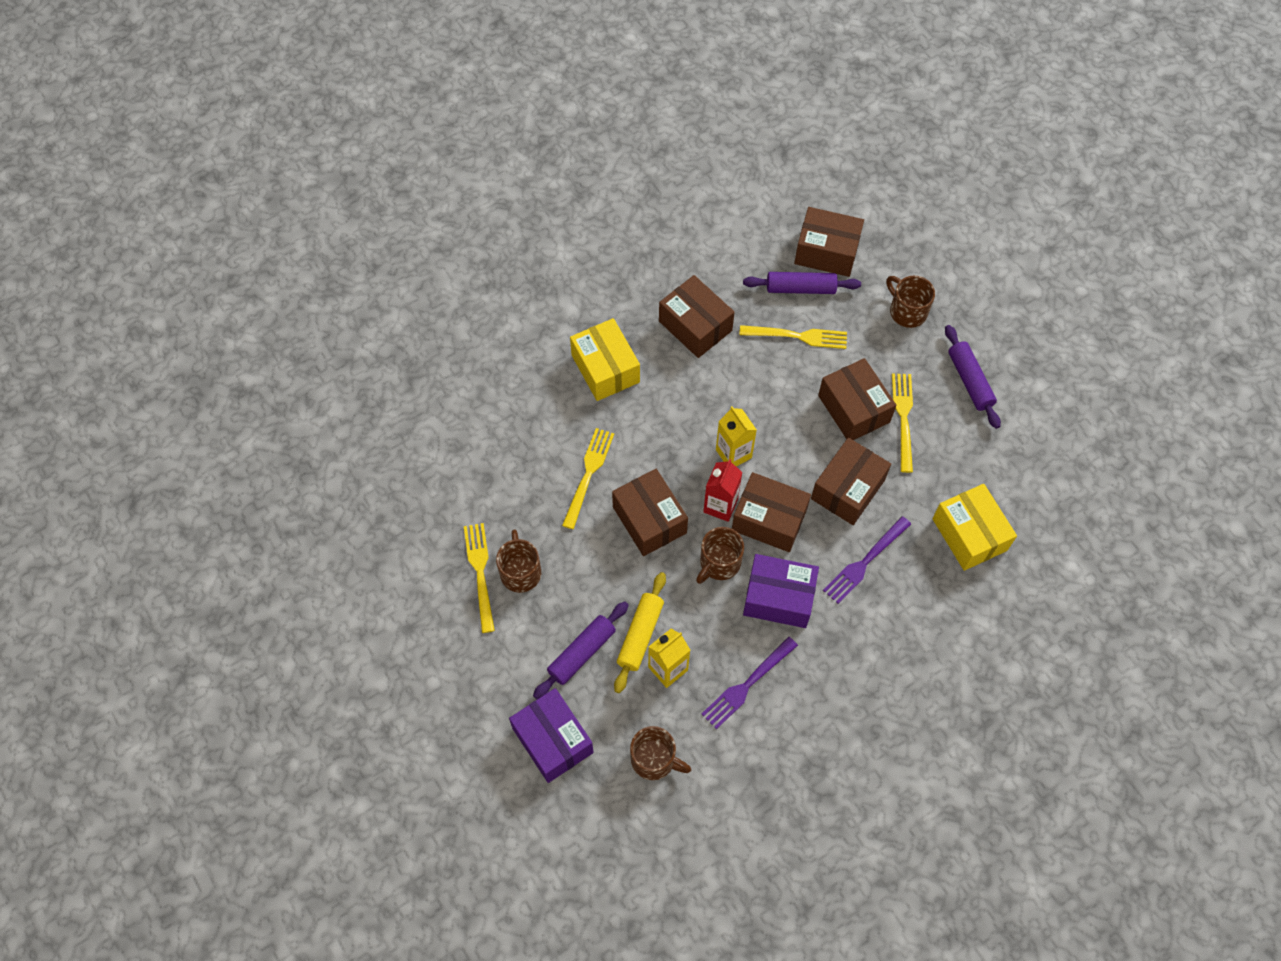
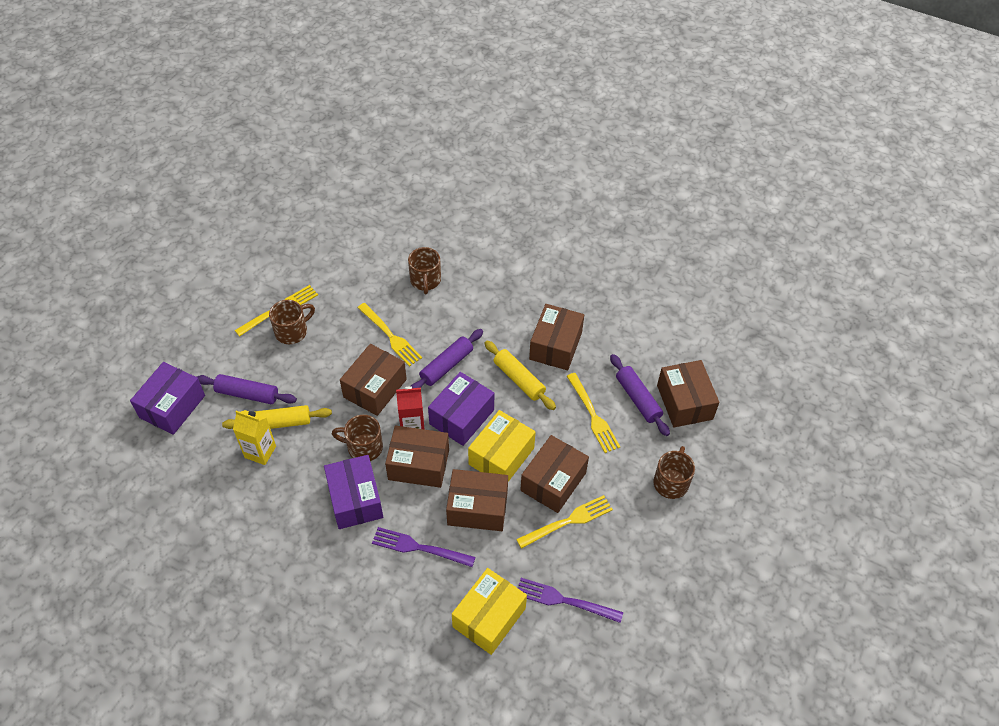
camera: 60 degrees right, 10 degrees down
(588, 474) = (390, 336): yellow fork -> yellow fork turned 60 degrees clockwise
(605, 368) = (482, 308): yellow box -> yellow box (501, 456)
(654, 759) = (184, 475): brown mug -> brown mug (425, 280)
(717, 379) = (519, 379): none -> yellow rolling pin
(733, 454) = (461, 417): yellow carton -> purple box
(747, 684) = (271, 509): purple fork -> purple fork (564, 601)
(769, 520) = (418, 464): brown box -> brown box turned 75 degrees counterclockwise
(969, 381) = (637, 557): purple rolling pin -> purple rolling pin (446, 366)

